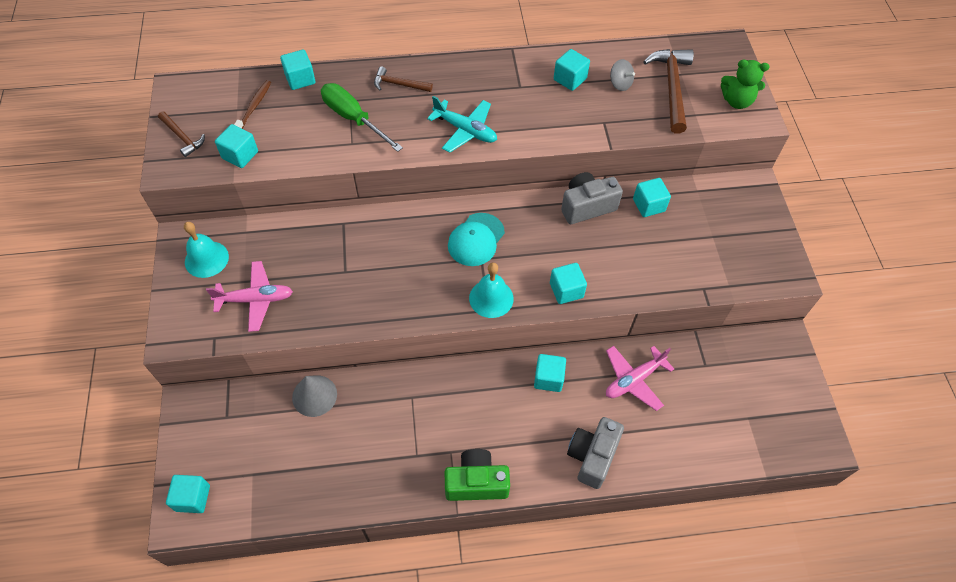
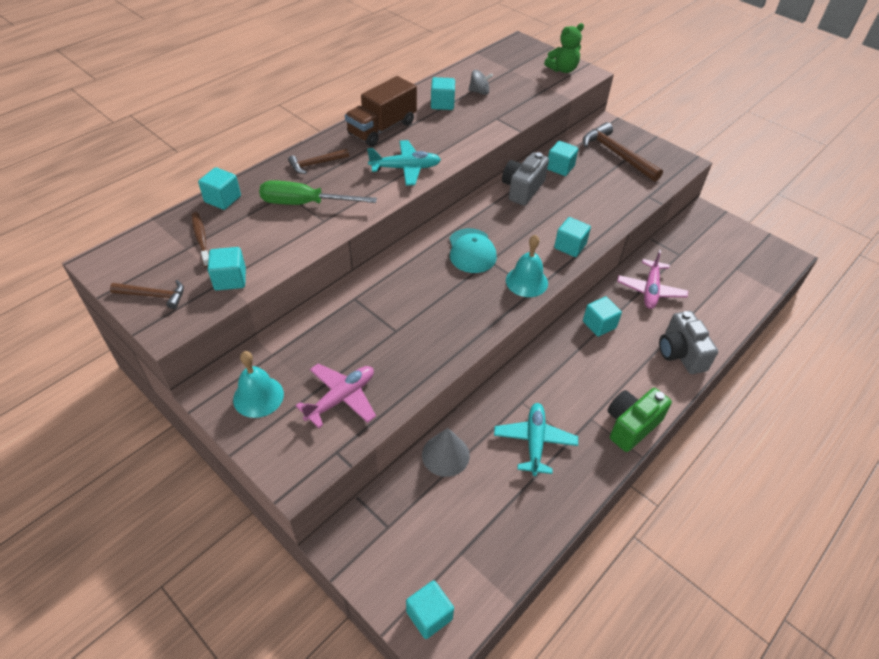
camera: 40 degrees left, 10 degrees down
(387, 436) = (534, 442): none -> turquoise plane
(488, 77) = (382, 128): none -> brown truck
(672, 88) = (515, 79): brown hammer -> brown hammer (617, 154)

